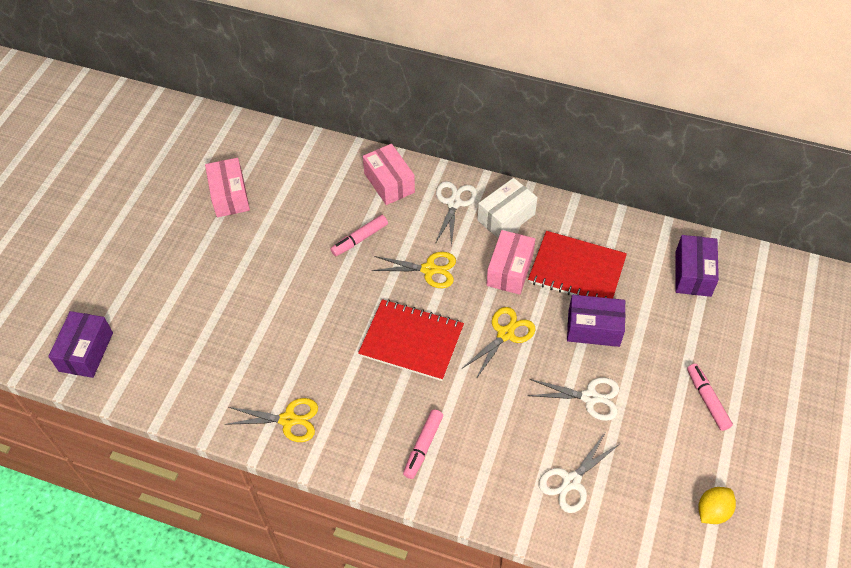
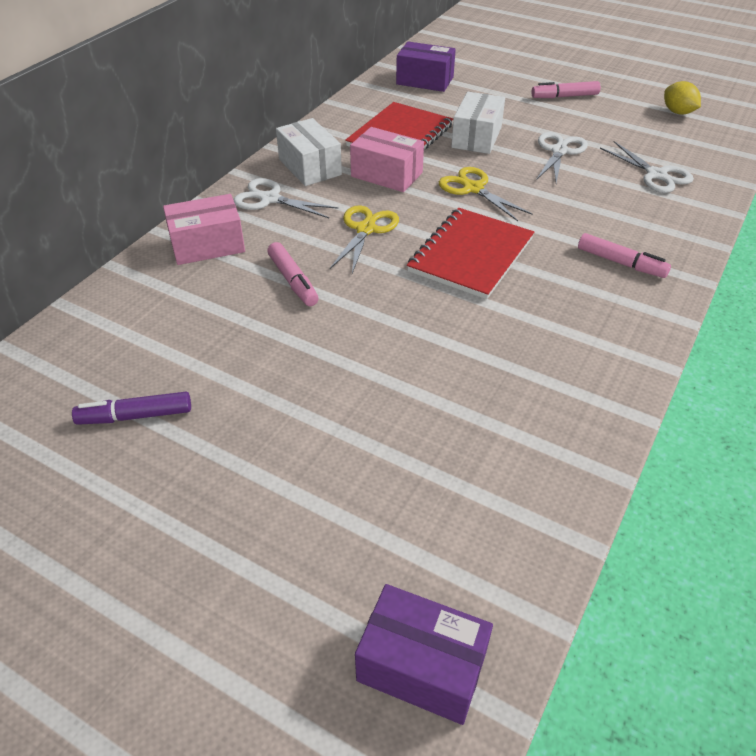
camera: 80 degrees left, 10 degrees down
(230, 196) = (135, 416): pink box -> purple marker
(288, 420) = (583, 376): yellow scissors -> none
(593, 328) = (476, 137): purple box -> white box

